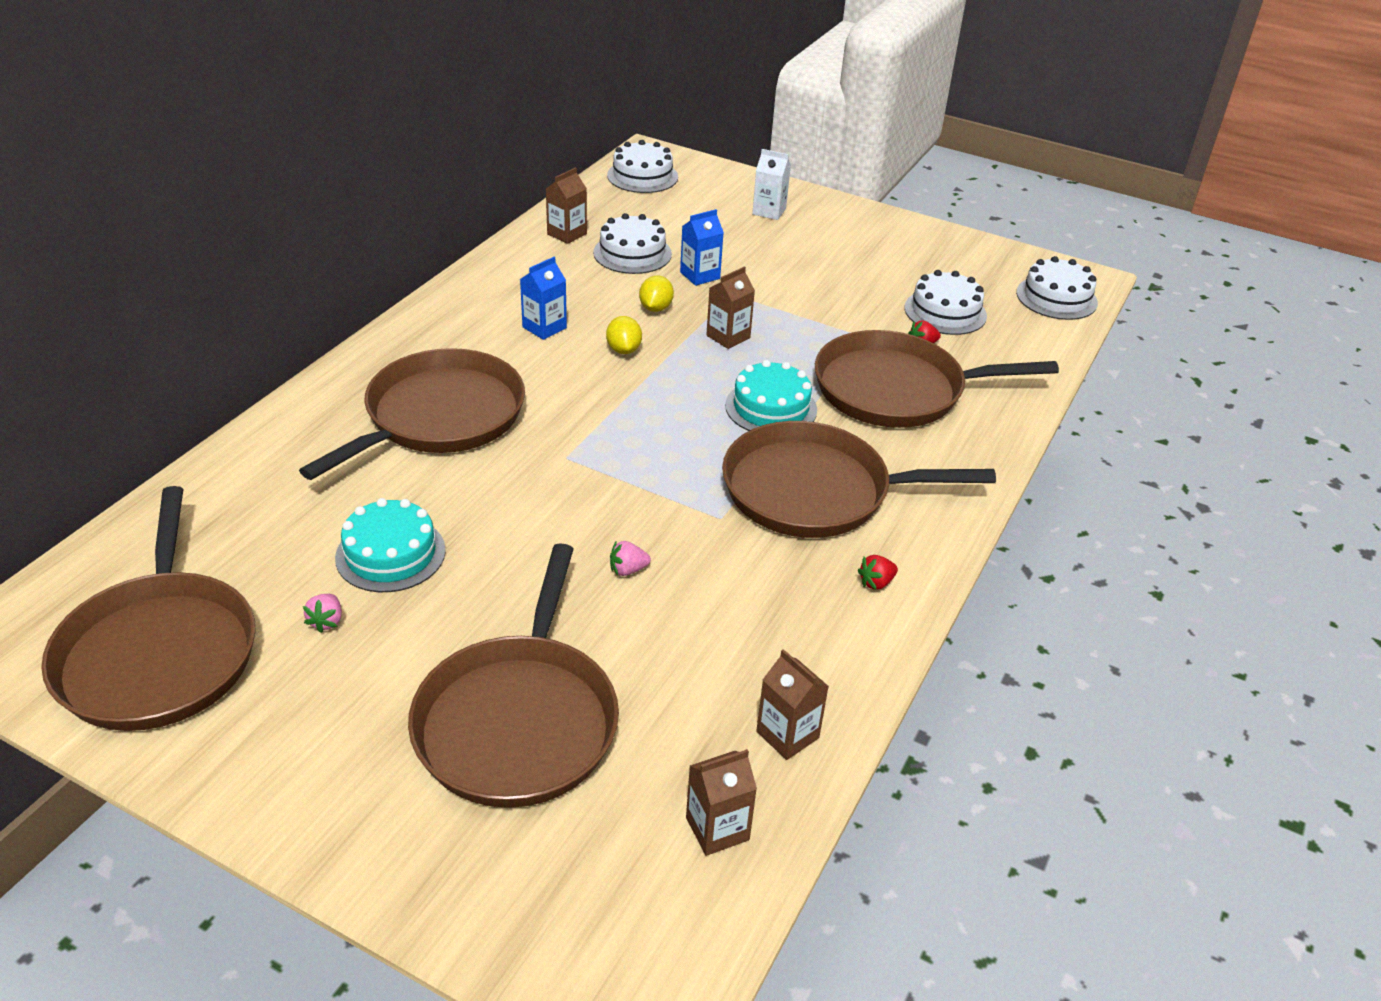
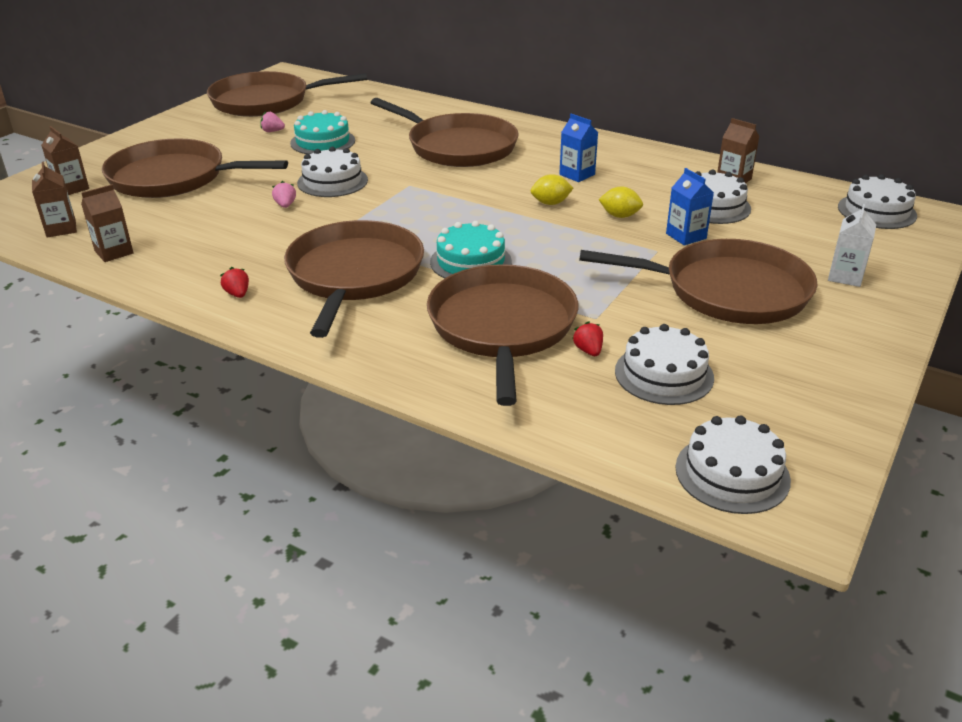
camera: 95 degrees right, 5 degrees down
(548, 530) = (332, 181): none -> white cake
(728, 337) = (580, 246): brown carton -> brown carton (71, 188)
(804, 267) = (728, 291): none -> brown pan

